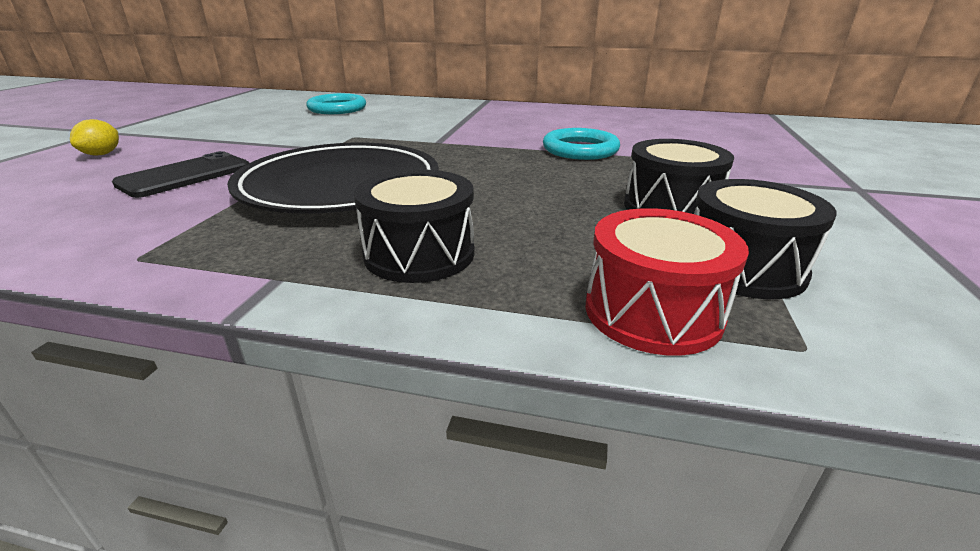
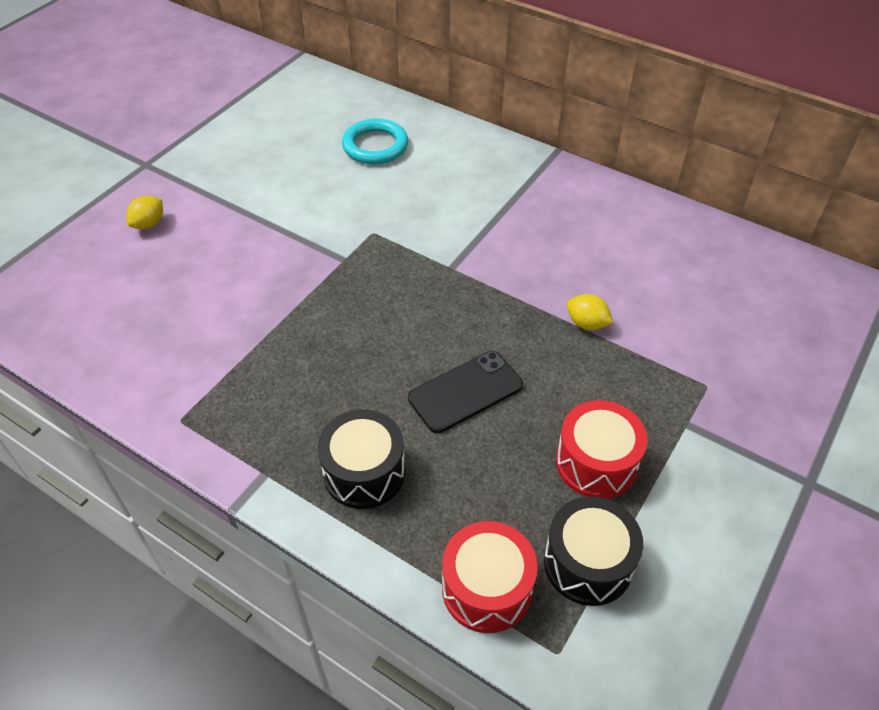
camera: 20 degrees right, 20 degrees up
(185, 175) = (215, 290): black phone -> black phone (465, 392)
(340, 186) = (335, 346): black plate -> none
(580, 150) = (587, 324): turquoise ring -> yellow lemon
(670, 207) = (596, 463): black drum -> red drum

